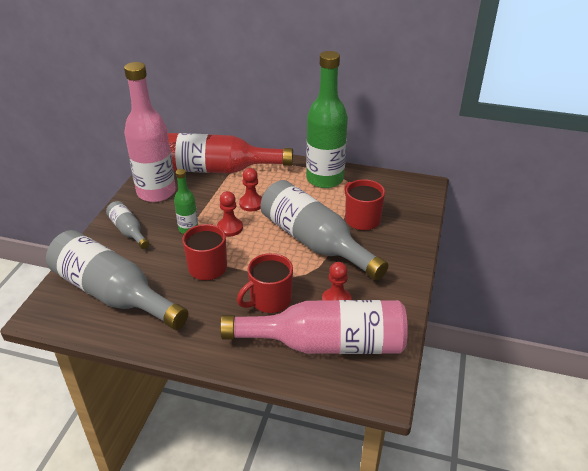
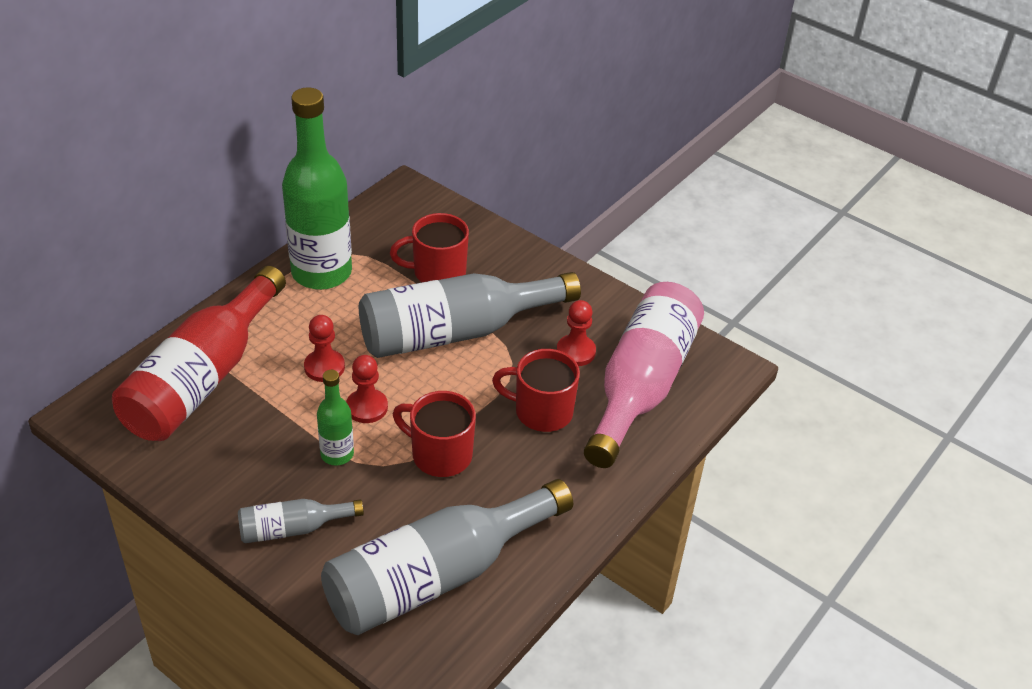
camera: 70 degrees left, 5 degrees up
(156, 192) = (209, 471): pink bottle -> none
(269, 300) = (542, 411): red mug -> red mug turned 120 degrees clockwise

